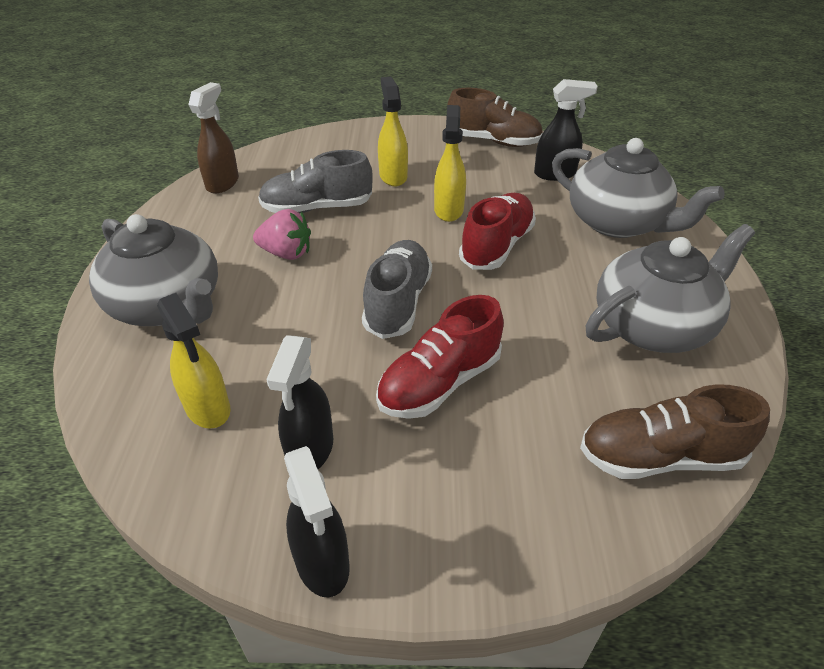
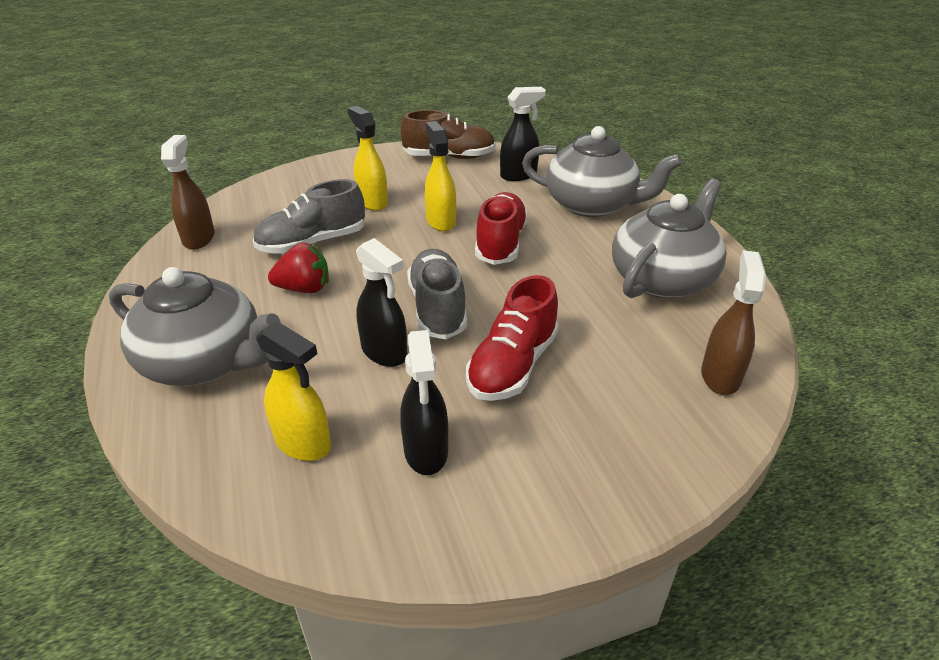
camera: 20 degrees left, 5 degrees down
(286, 253) = (304, 289): pink strawberry -> red strawberry
(322, 563) = (491, 541): black spray bottle -> black spray bottle (384, 352)
(660, 457) = (720, 376): brown shoe -> brown spray bottle

